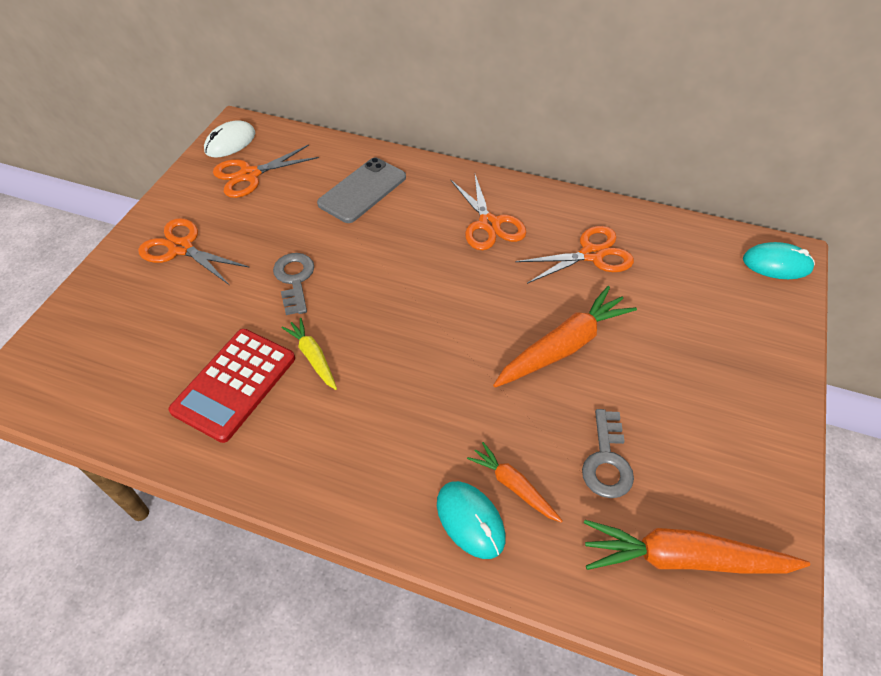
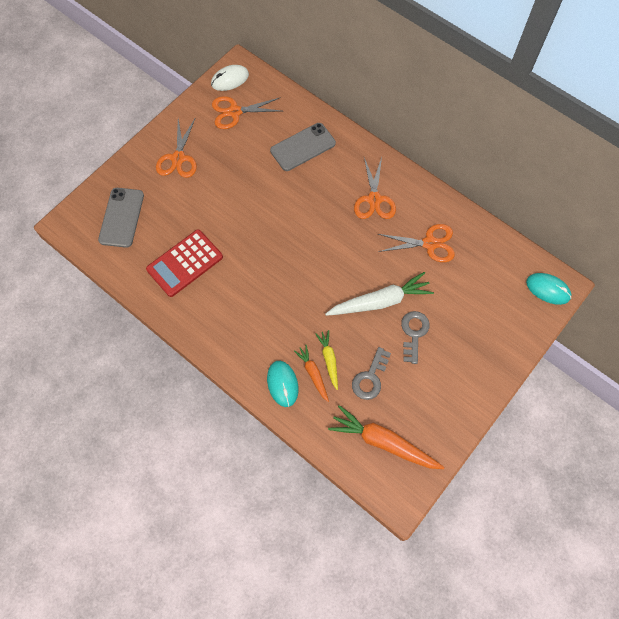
camera: 20 degrees right, 15 degrees up
(107, 349) = (121, 217): none -> grey phone
(181, 248) = (178, 158): orange scissors -> orange scissors turned 135 degrees counterclockwise
(294, 279) = (238, 203): grey key -> grey key (413, 333)
(313, 357) = (233, 260): yellow carrot -> yellow carrot (329, 360)
(563, 346) = (380, 301): orange carrot -> white carrot

